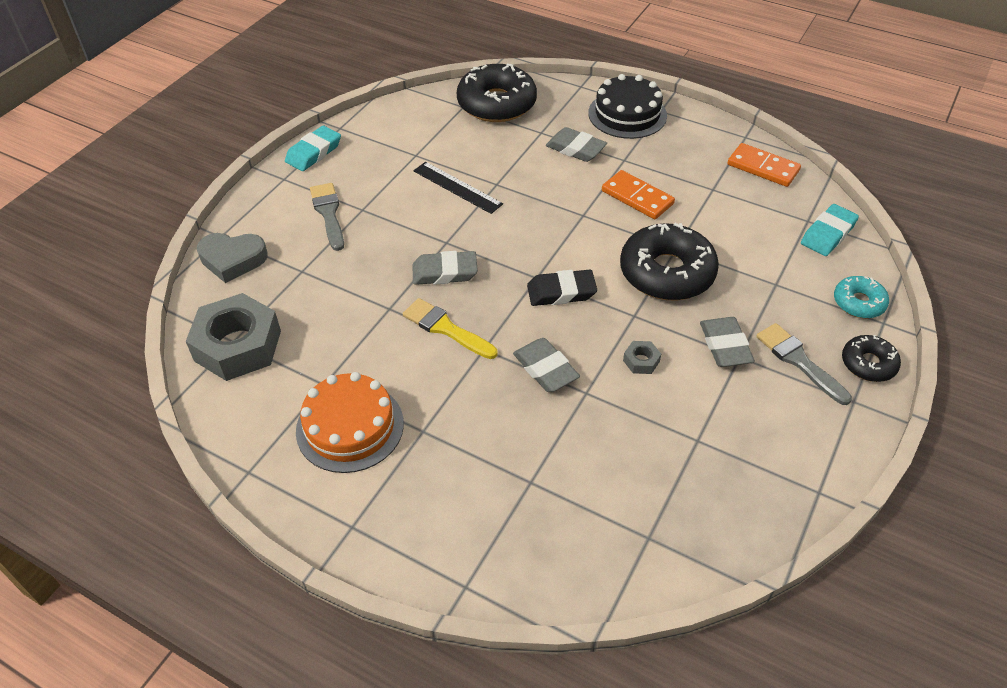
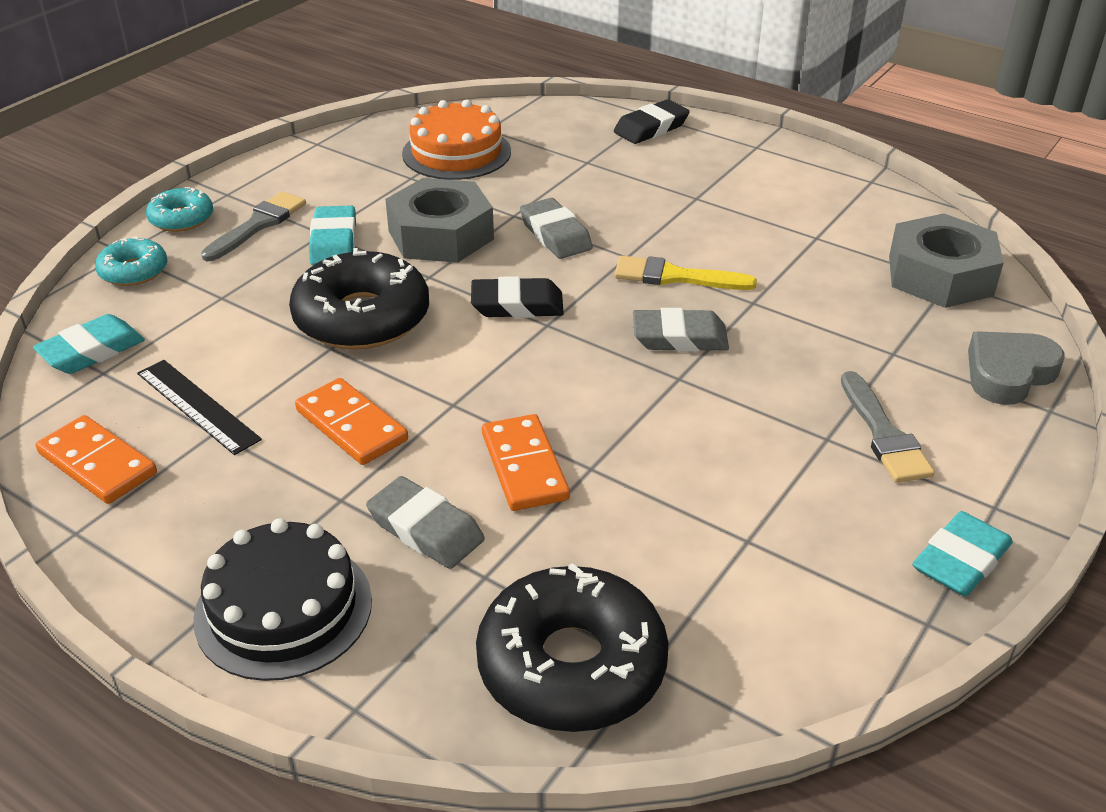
camera: 175 degrees left, 10 degrees down
(233, 260) = (1008, 374): grey heart -> grey heart turned 45 degrees counterclockwise
(350, 427) = (776, 204): orange cake -> orange cake (456, 152)
(446, 328) = (675, 277): yellow brush -> yellow brush turned 150 degrees clockwise
(457, 187) = (663, 465): black ruler -> black ruler (197, 406)
(466, 555) = (651, 128): none -> black eraser
(533, 181) = (524, 466): none -> orange domino
(641, 361) = (441, 235): grey nut -> grey nut, size x2.47
(725, 346) = (333, 242): grey eraser -> turquoise eraser
(799, 361) = (258, 225): grey brush -> grey brush turned 120 degrees counterclockwise
(868, 364) = (181, 219): black donut -> turquoise donut

